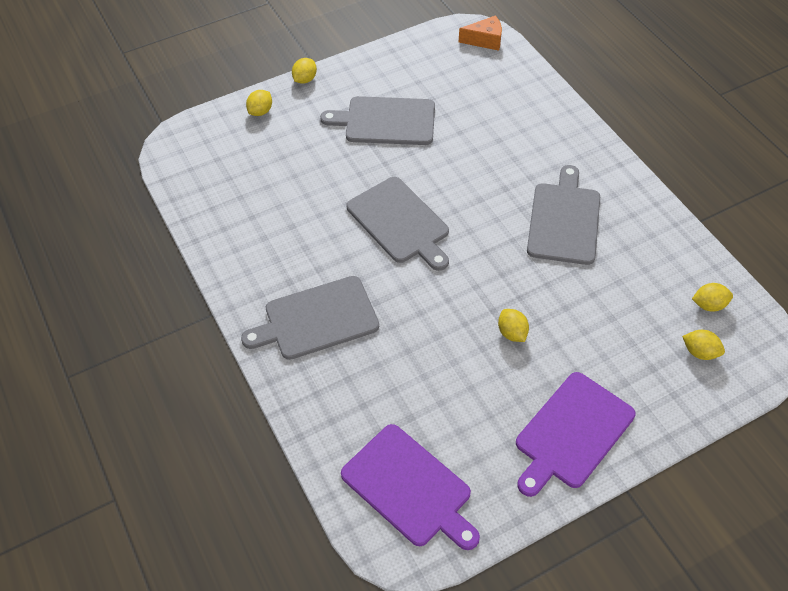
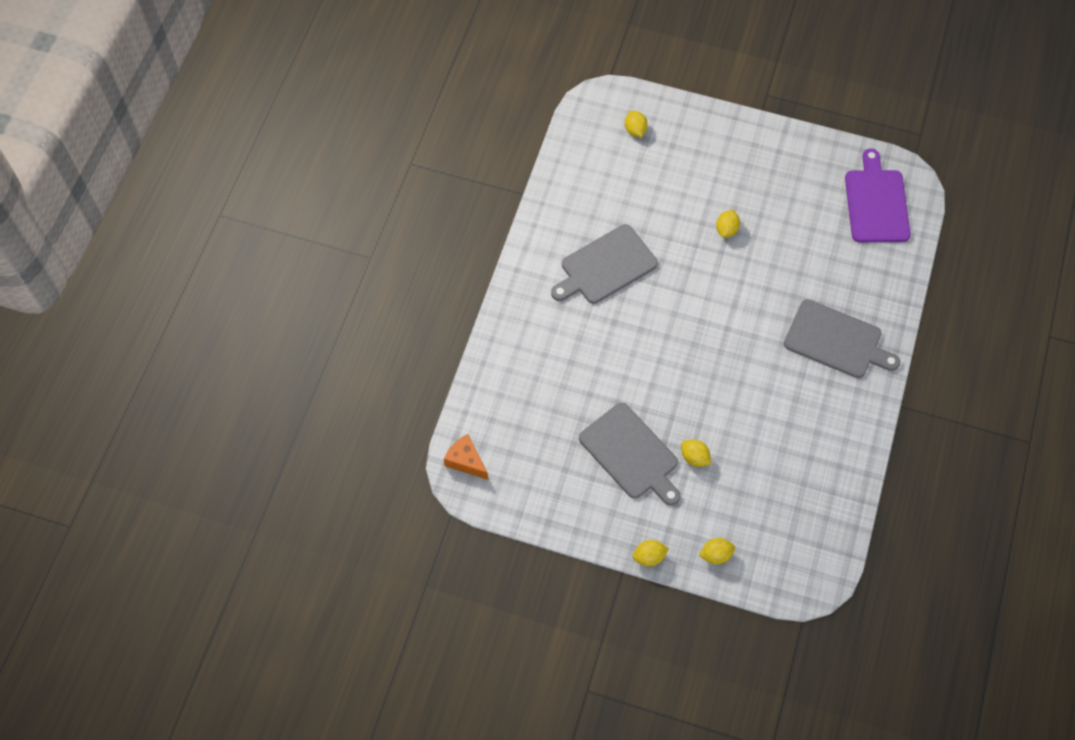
camera: 135 degrees left, 10 degrees up
(400, 222) = (713, 360): grey cutting board -> none
(572, 433) = (758, 154): purple cutting board -> none
(709, 305) = (593, 146): yellow lemon -> yellow lemon (694, 457)

